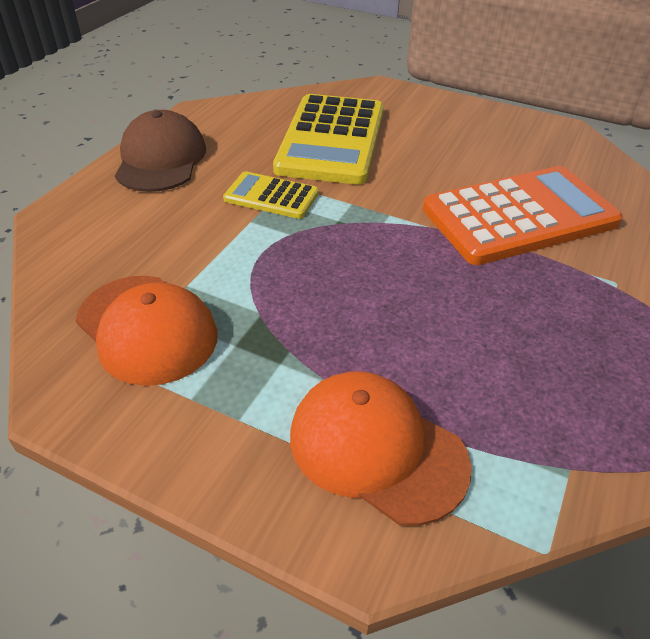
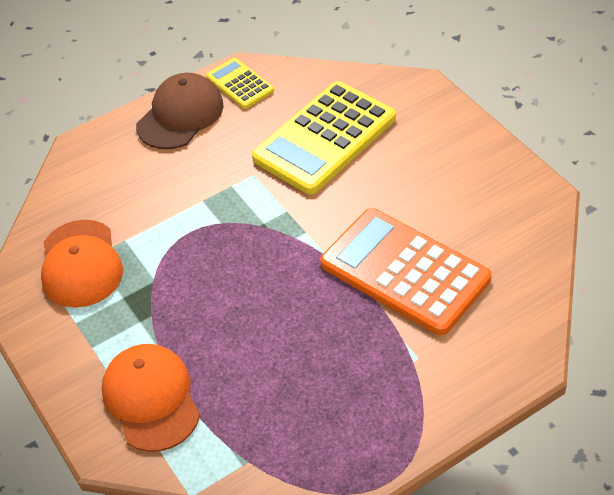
camera: 35 degrees right, 5 degrees up
(271, 196) = (233, 182): yellow calculator -> yellow calculator (239, 84)
(519, 216) = (404, 272): orange calculator -> orange calculator turned 150 degrees counterclockwise

